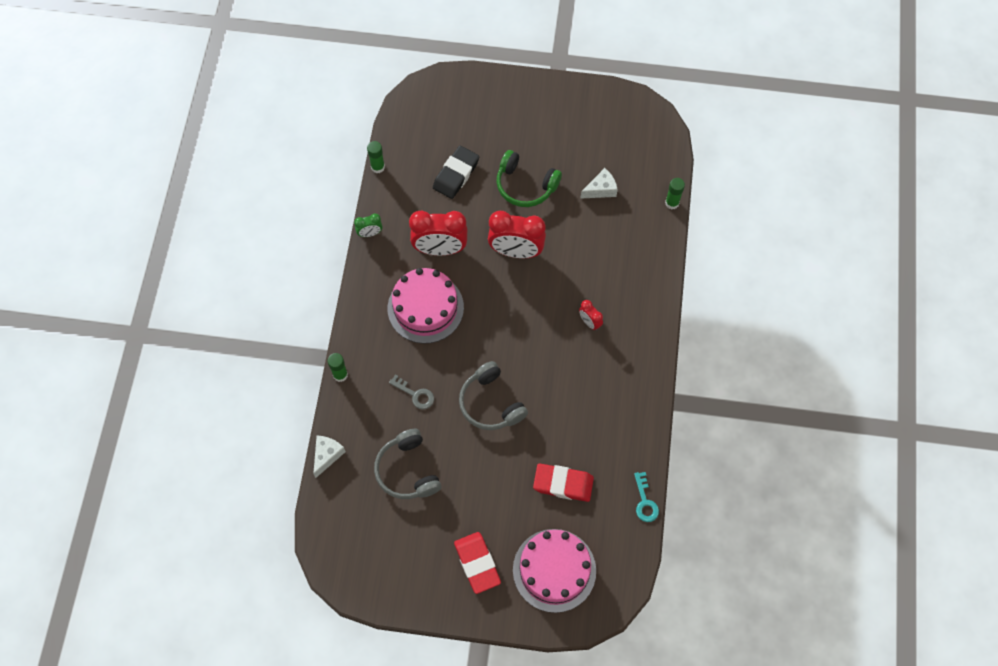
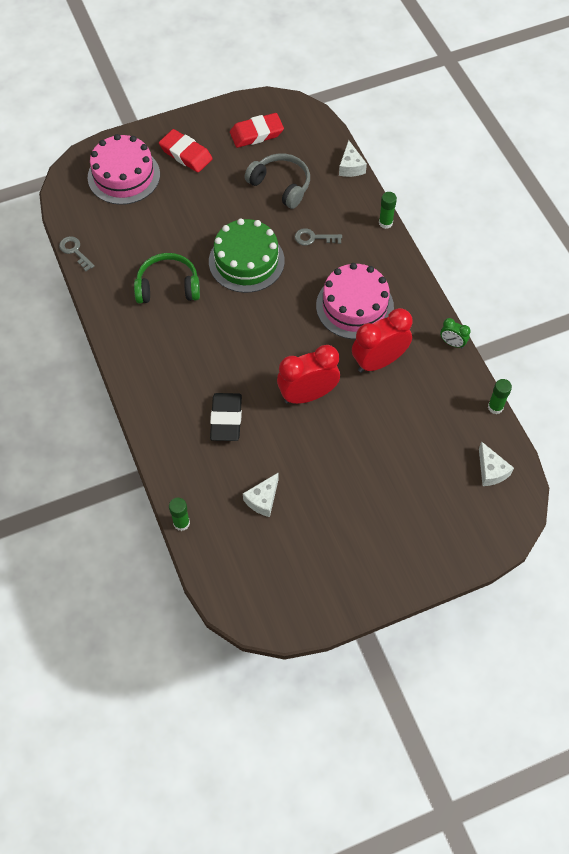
camera: 150 degrees right, 5 degrees down
(370, 233) = (452, 343): green clock -> green clock turned 105 degrees counterclockwise
(418, 125) = (491, 471): none -> white cheese
(456, 174) = (416, 439): black eraser -> black eraser (226, 419)
(491, 403) = (246, 261): grey headphones -> green cake
(525, 185) = (341, 464): green headphones -> green headphones (168, 287)
(563, 484) = (150, 233): red eraser -> red eraser (256, 133)
(589, 322) = (200, 366): red clock -> none
(645, 501) = (75, 251): turquoise key -> grey key

